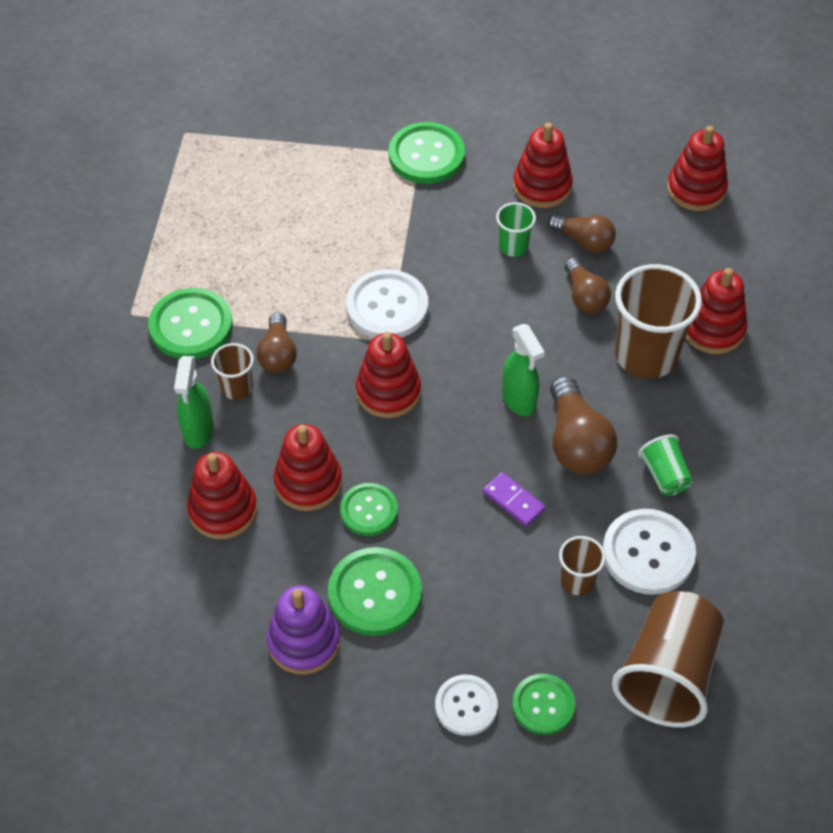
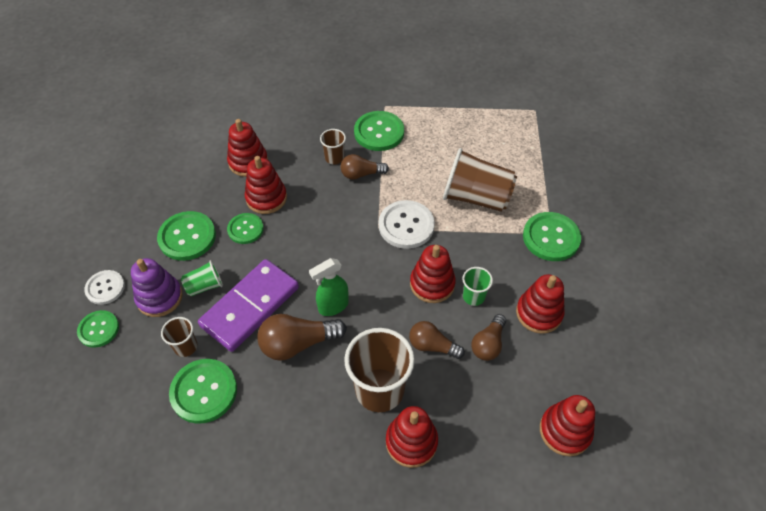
camera: 85 degrees right, 0 degrees up
(198, 431) = (302, 145): green spray bottle -> none
(304, 642) = (159, 207): purple stacking toy -> purple stacking toy (159, 297)
(388, 392) = (336, 232): red stacking toy -> red stacking toy (432, 284)
(513, 501) = (250, 306): purple domino -> purple domino, size x2.38
(584, 297) = (432, 346): brown light bulb -> brown light bulb turned 45 degrees clockwise
(648, 553) = (204, 391): white button -> green button
(664, 475) = (269, 403): green cup -> green cup (205, 286)
(667, 674) = (108, 404): brown cup -> brown cup (476, 197)

